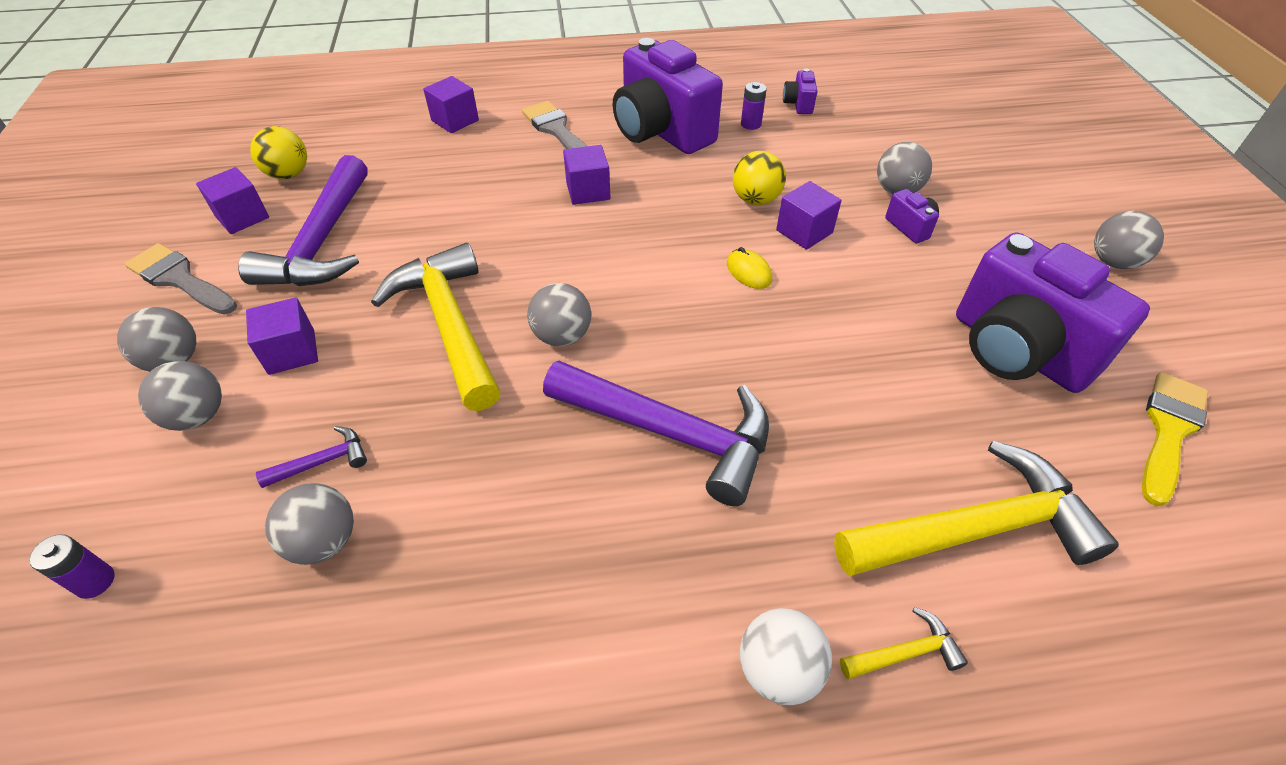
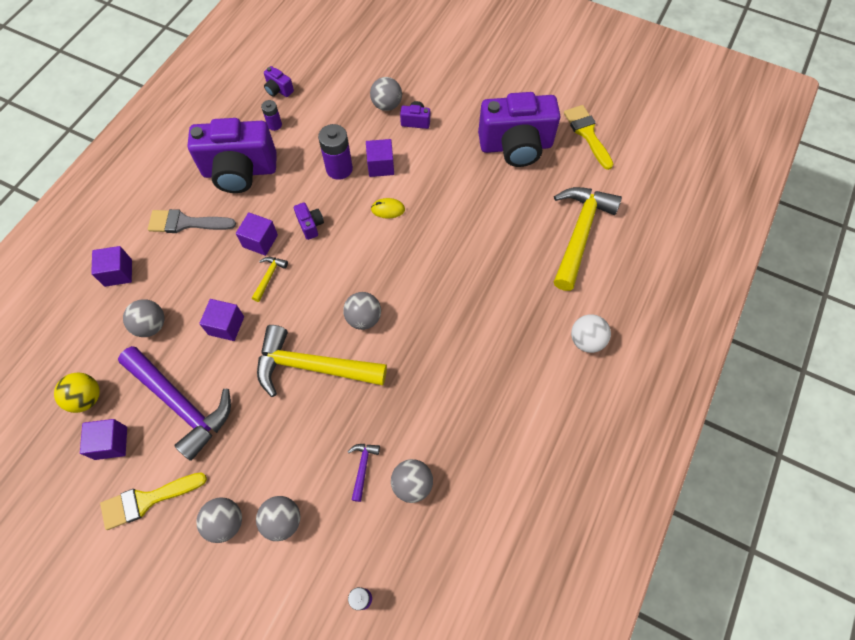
camera: 55 degrees left, 15 degrees up
(179, 279) = (147, 500): grey brush -> yellow brush
(292, 352) = (269, 455): purple cube -> purple cube (226, 325)
(650, 218) = (310, 225): none -> purple camera
(671, 433) = (458, 308): purple hammer -> none
(755, 200) = (339, 169): yellow ball -> purple battery
(905, 652) = (607, 295): yellow hammer -> yellow hammer (269, 276)
(1113, 262) = (500, 68): grey ball -> grey ball (151, 325)

